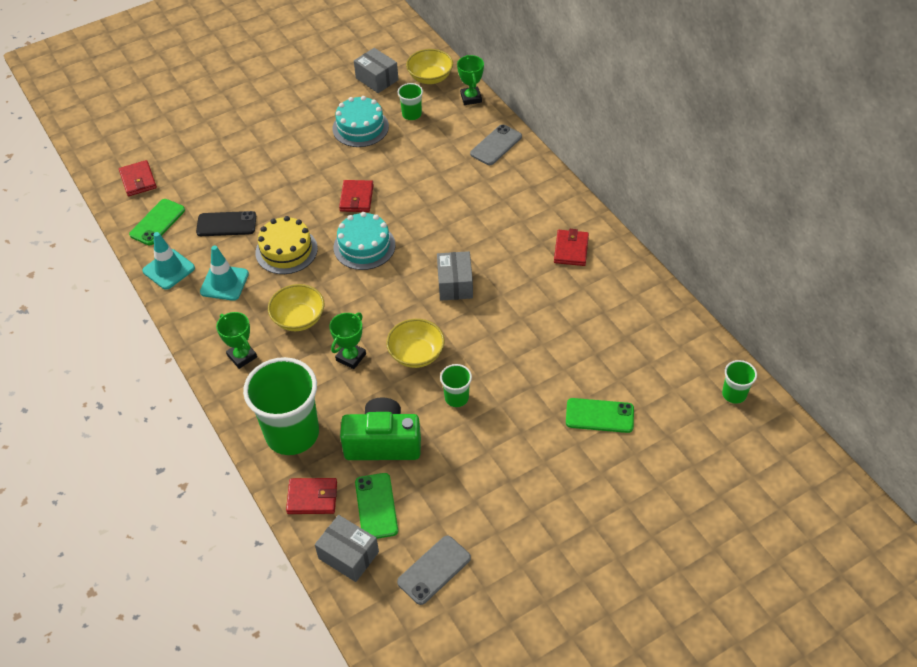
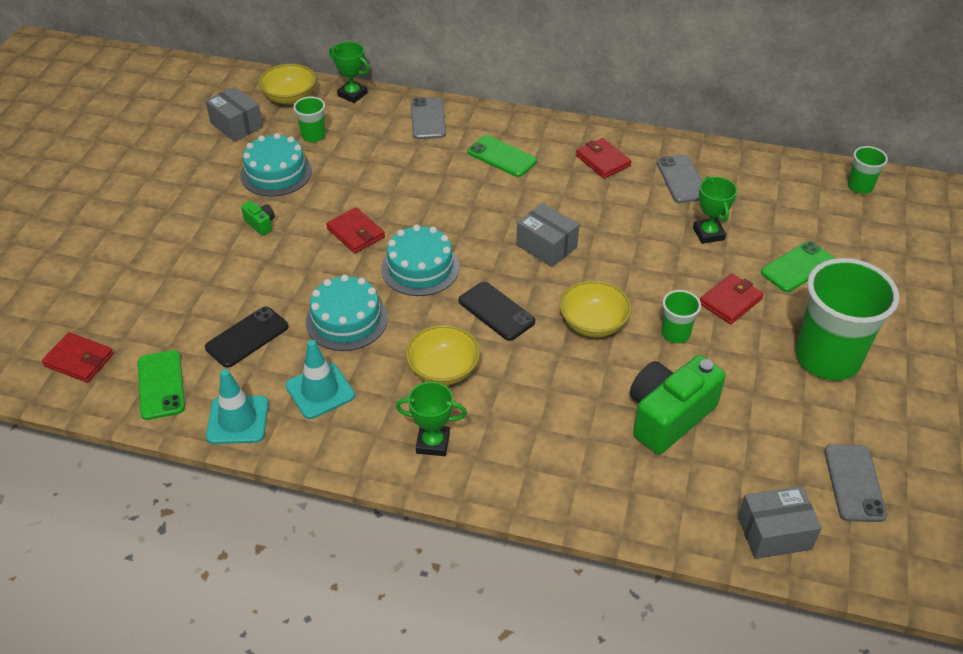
camera: 45 degrees left, 5 degrees down
(286, 250) = (346, 320): yellow cake -> turquoise cake
(292, 433) = (578, 472): green cup -> green cup (827, 358)
(312, 498) = (675, 512): red wallet -> red wallet (730, 301)
(313, 157) = (260, 224): none -> green camera
(351, 357) = (539, 367): green trophy -> green trophy (708, 234)
(371, 305) = (496, 311): none -> black phone
(376, 506) = (737, 472): green phone -> green phone (502, 157)
(377, 79) = (236, 125): grey box -> grey box turned 45 degrees clockwise
(607, 299) = (681, 179): none -> grey phone

